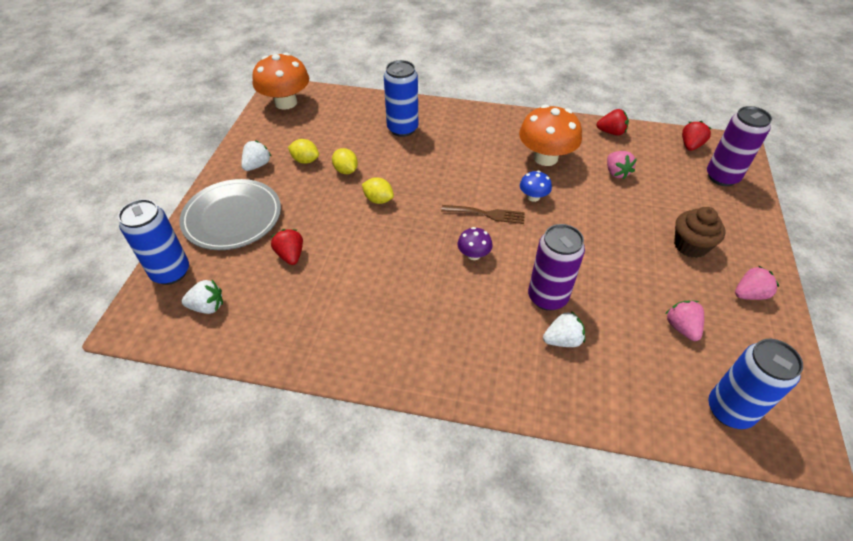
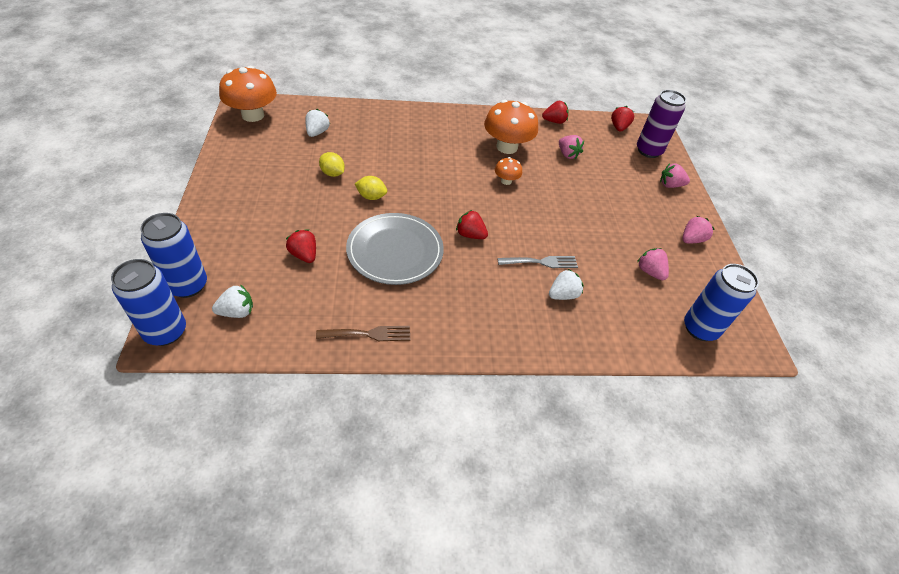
camera: 20 degrees left, 0 degrees up
(232, 217) = (234, 227): grey plate -> grey plate (395, 251)
(257, 165) = (243, 176): white strawberry -> white strawberry (317, 132)
(305, 160) = (290, 167): yellow lemon -> none
(402, 129) = (374, 131): blue can -> blue can (165, 331)
(473, 255) = (470, 235): purple mushroom -> red strawberry
(487, 214) = (471, 199): brown fork -> brown fork (368, 334)
(533, 197) = (506, 181): blue mushroom -> orange mushroom
(547, 297) = (541, 262): purple can -> grey fork
(690, 245) = (639, 207): brown cupcake -> none
(739, 222) = (670, 185): none -> pink strawberry

